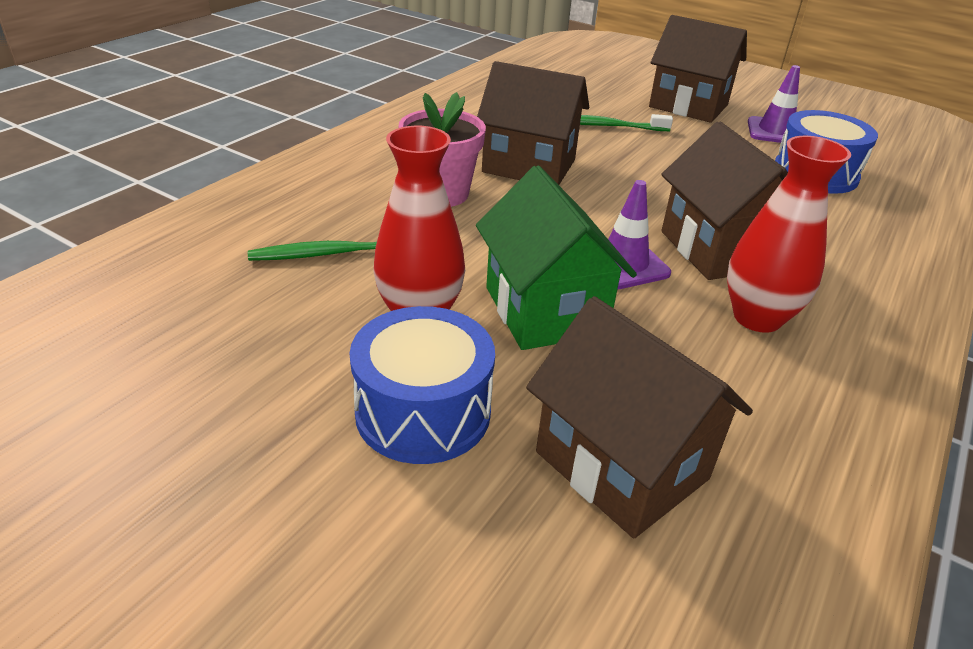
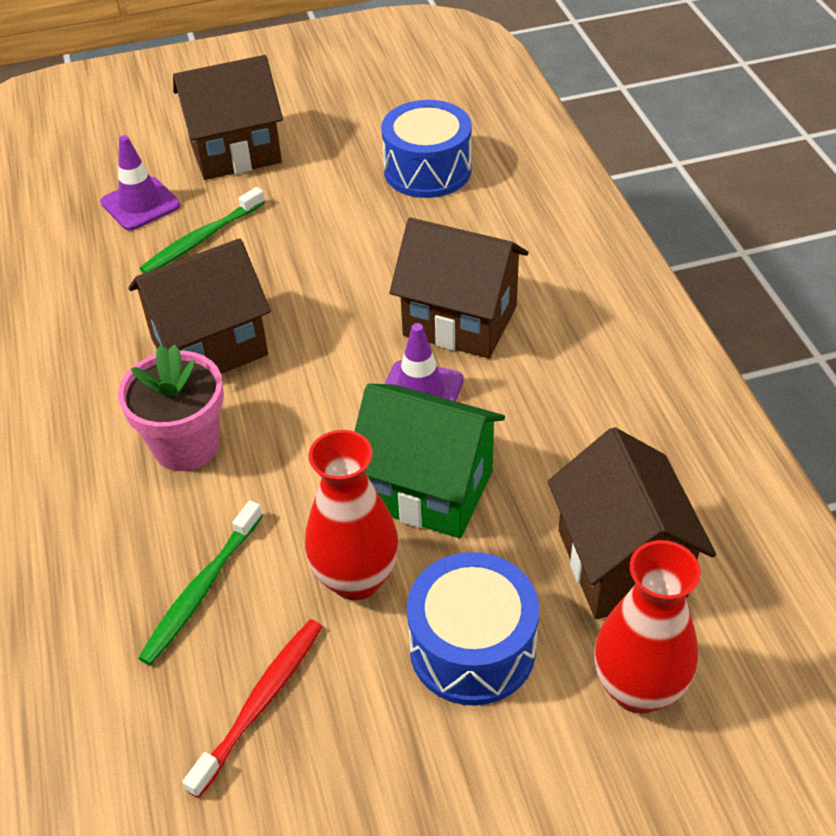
camera: 45 degrees left, 10 degrees up
(262, 324) = (261, 703): none -> red toothbrush
(621, 465) = (621, 563): brown house -> brown house turned 75 degrees clockwise
(757, 317) = (555, 367): red vase -> red vase (638, 688)
(775, 131) = (342, 135): purple traffic cone -> purple traffic cone (140, 204)

